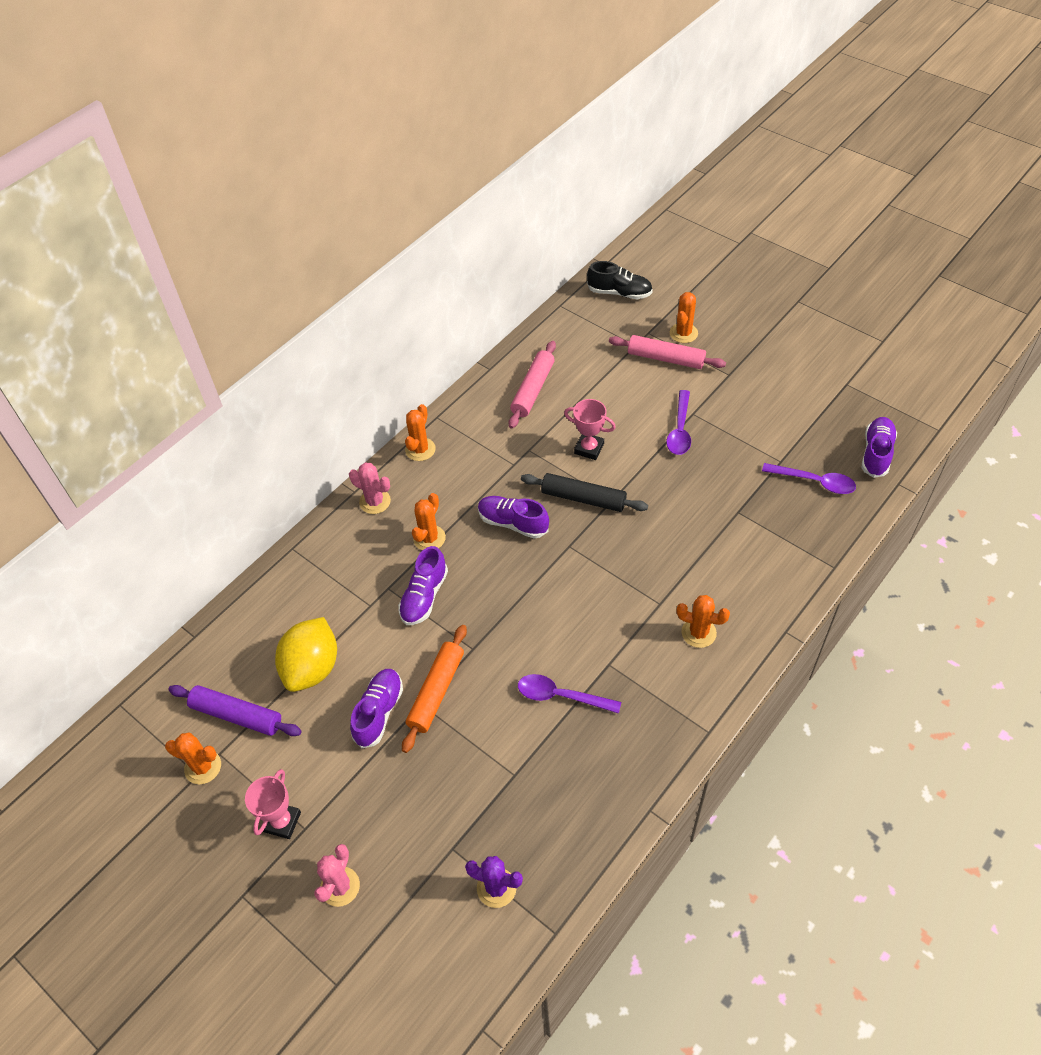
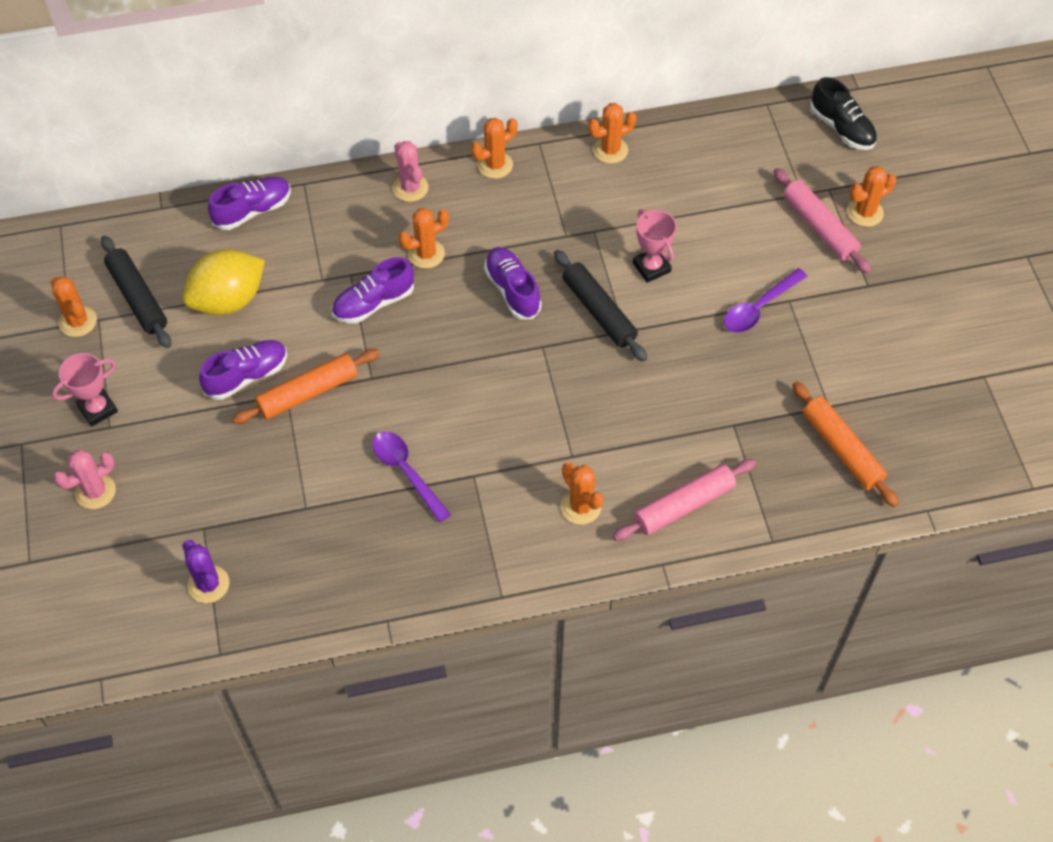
camera: 35 degrees right, 5 degrees up
(236, 715) = (137, 298): purple rolling pin -> black rolling pin
(489, 392) = (610, 150): none -> orange cactus
(532, 389) = (654, 174): pink rolling pin -> pink rolling pin (683, 505)
(815, 482) = (841, 449): purple spoon -> orange rolling pin
(876, 453) = (937, 465): purple shoe -> purple shoe (253, 211)

